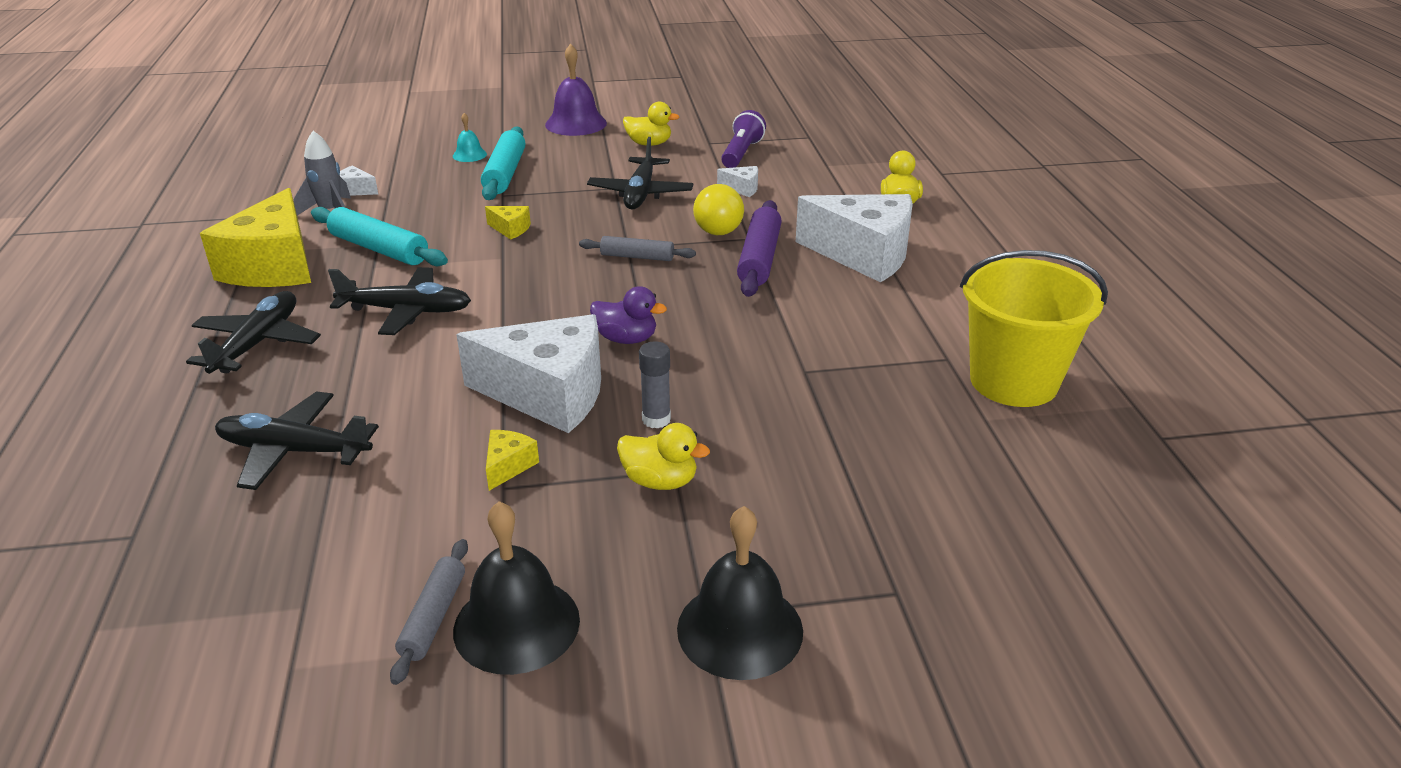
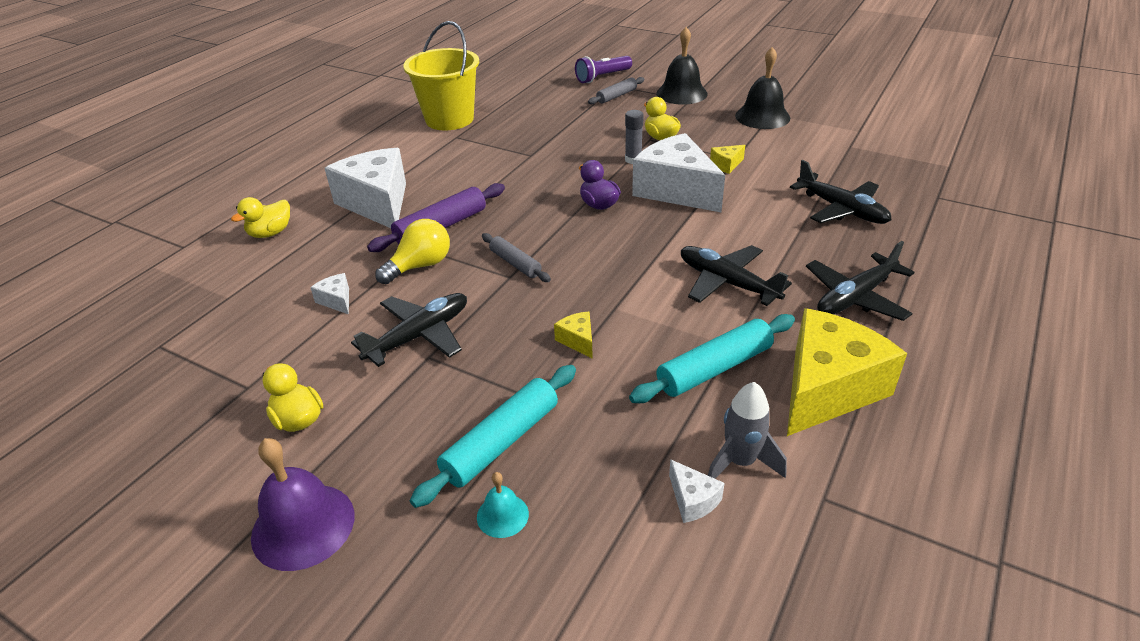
camera: 140 degrees left, 5 degrees up
(379, 249) = (714, 368): turquoise rolling pin -> turquoise rolling pin turned 75 degrees clockwise
(434, 617) = (794, 127): grey rolling pin -> grey rolling pin (616, 96)
(741, 153) = (254, 351): purple flashlight -> purple flashlight (602, 77)

